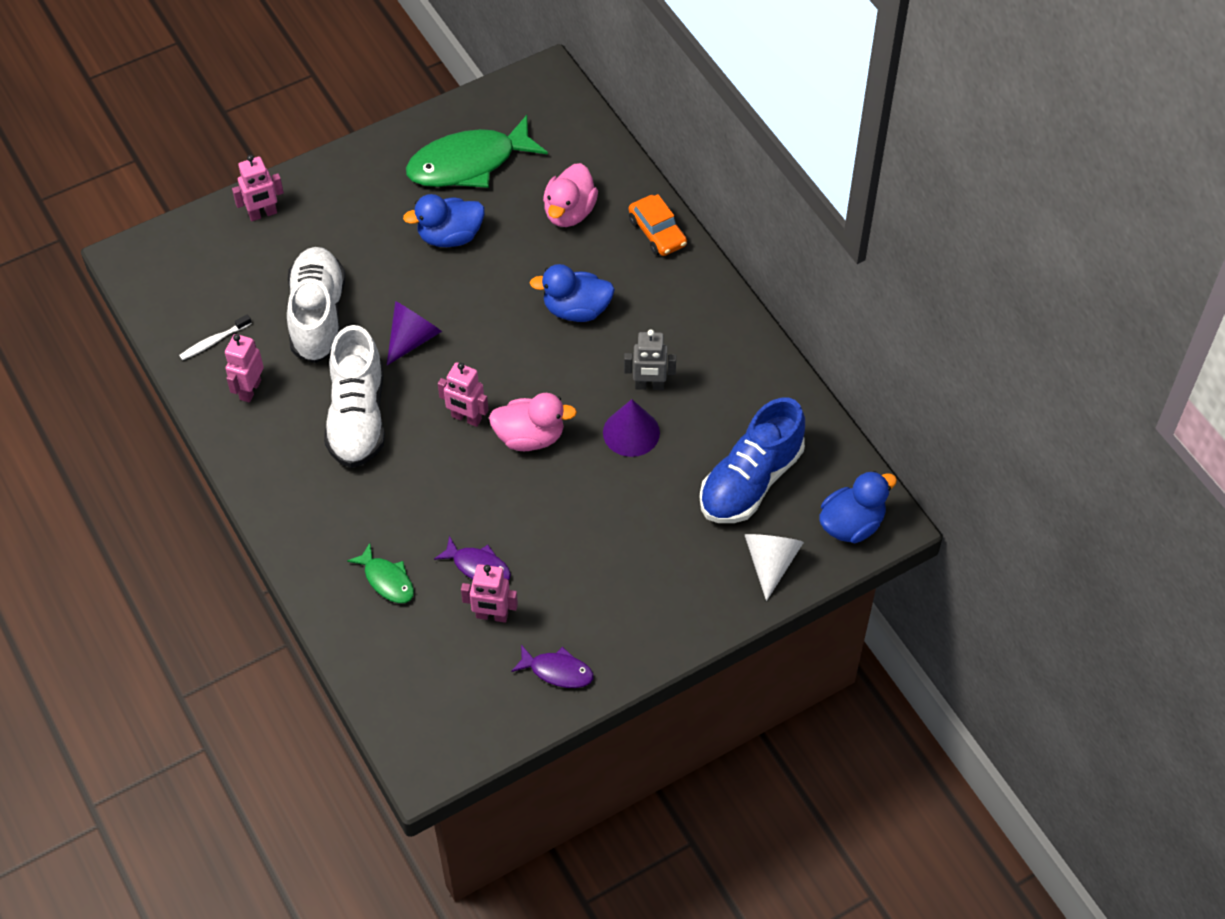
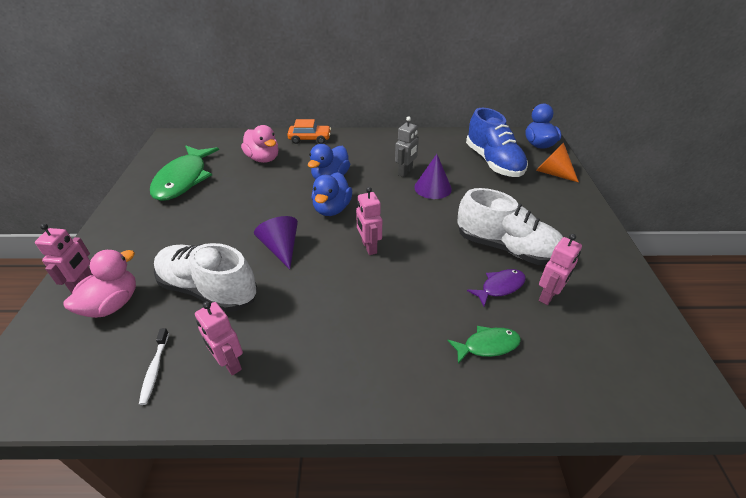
camera: 60 degrees left, 15 degrees down
(357, 417) = (319, 302): white shoe -> white shoe (506, 248)
(450, 236) = (223, 204): blue duck -> blue duck (332, 209)
(466, 418) = (369, 247): pink robot -> pink robot turned 105 degrees clockwise
(530, 437) = (406, 225): pink duck -> pink duck (113, 304)
(557, 671) = (609, 280): purple fish -> none
(771, 563) = (552, 173): white cone -> orange cone

